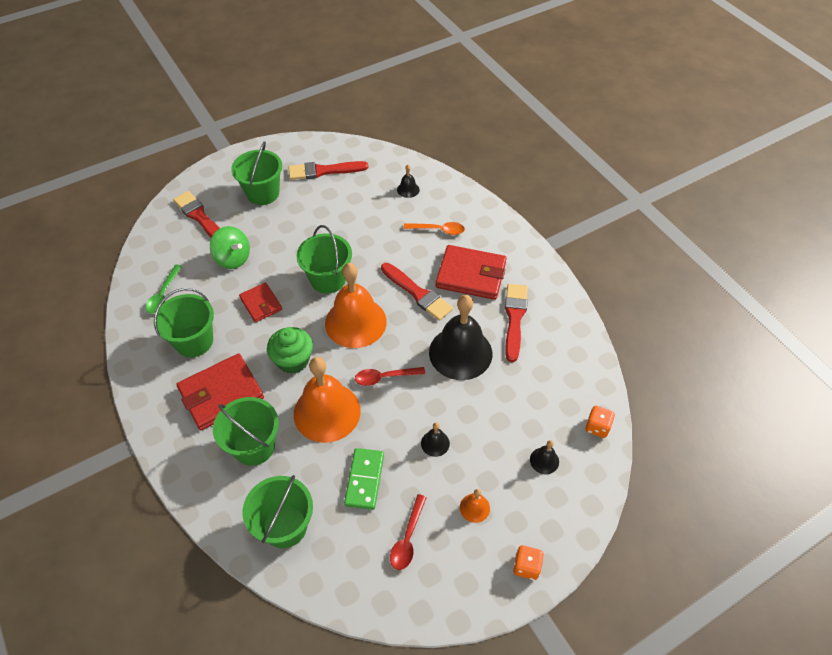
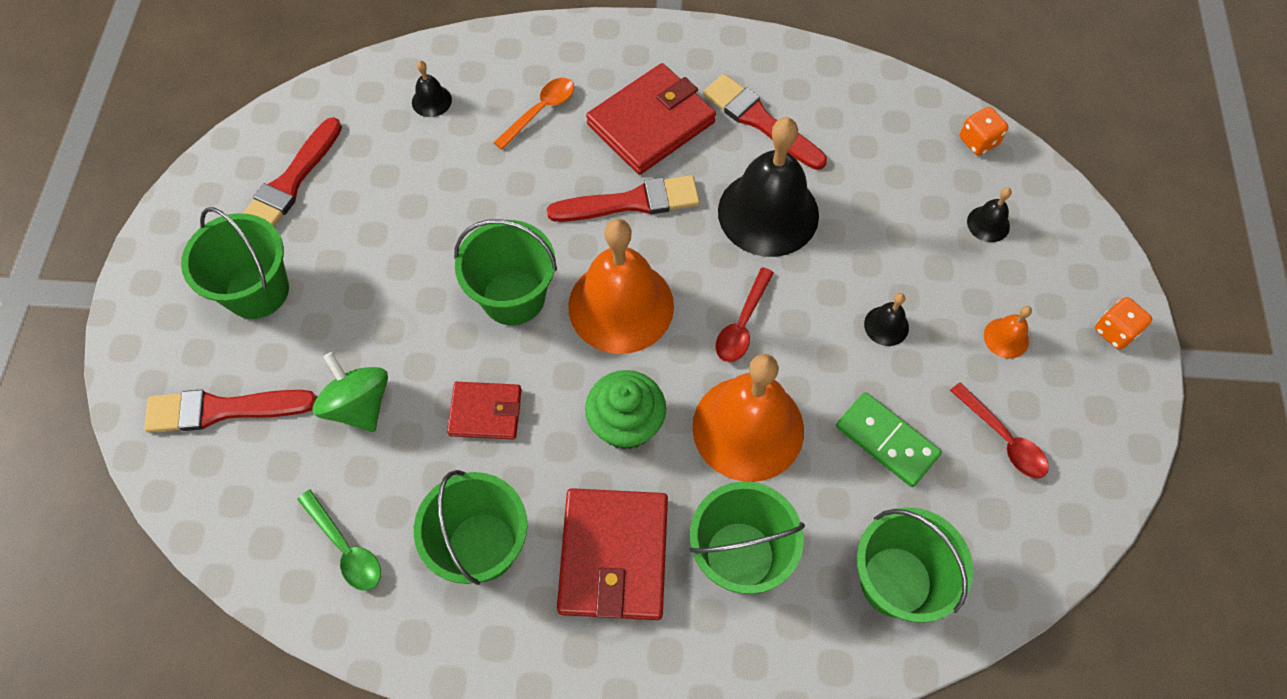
camera: 55 degrees left, 10 degrees up
(233, 258) = (359, 405): green spinning top -> green spinning top turned 105 degrees counterclockwise

